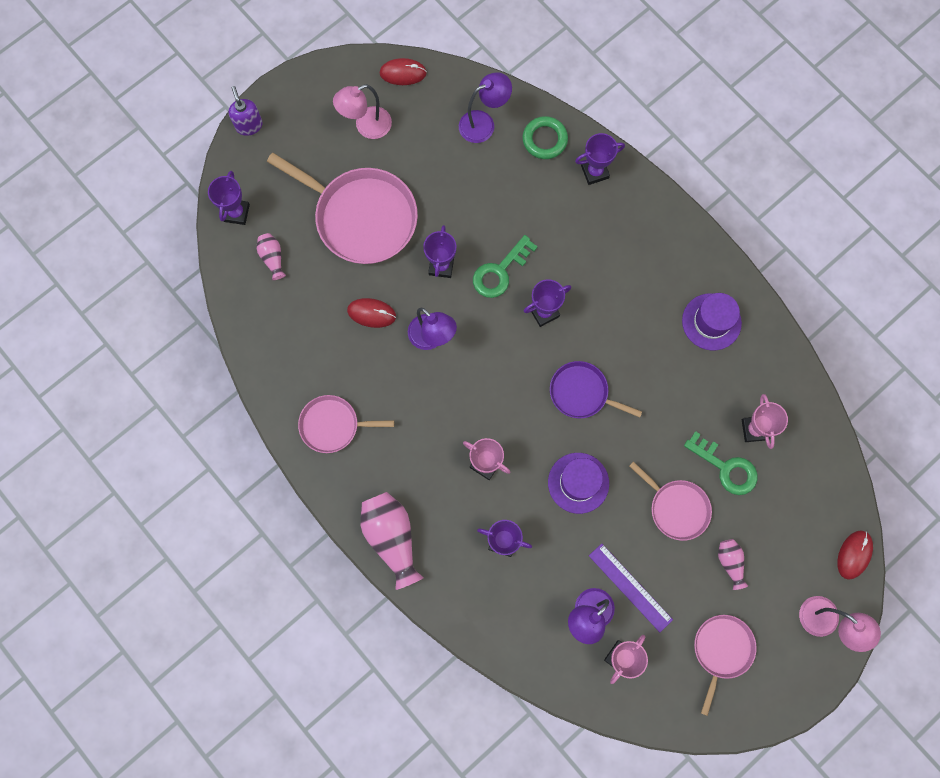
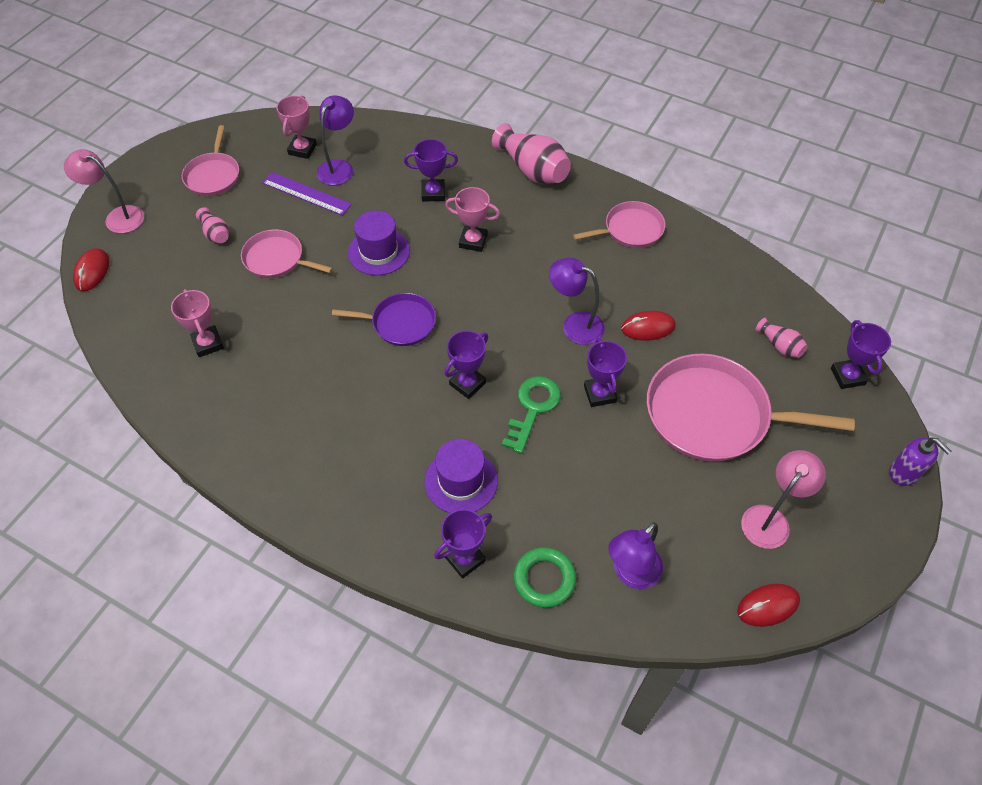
camera: 160 degrees right, 20 degrees down
(711, 322) = (275, 431): purple hat -> purple hat (461, 481)
(726, 467) = (233, 303): green key -> none

